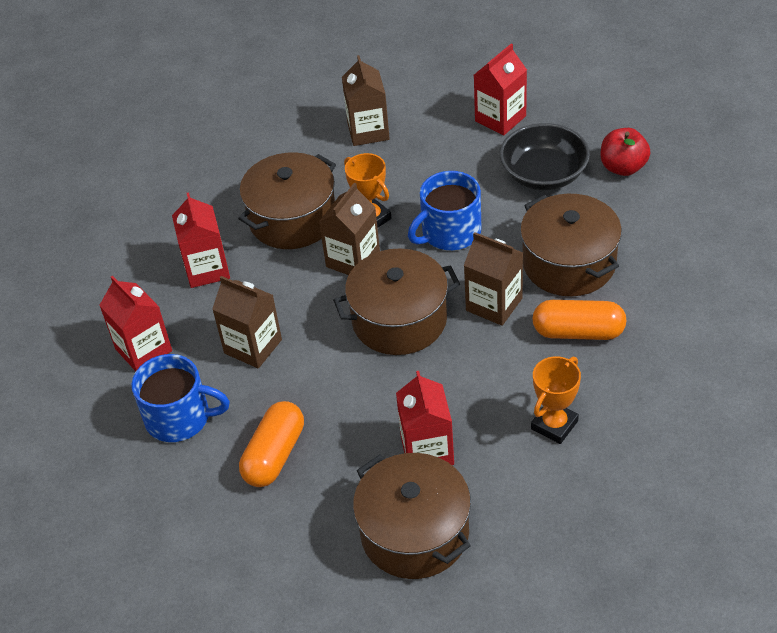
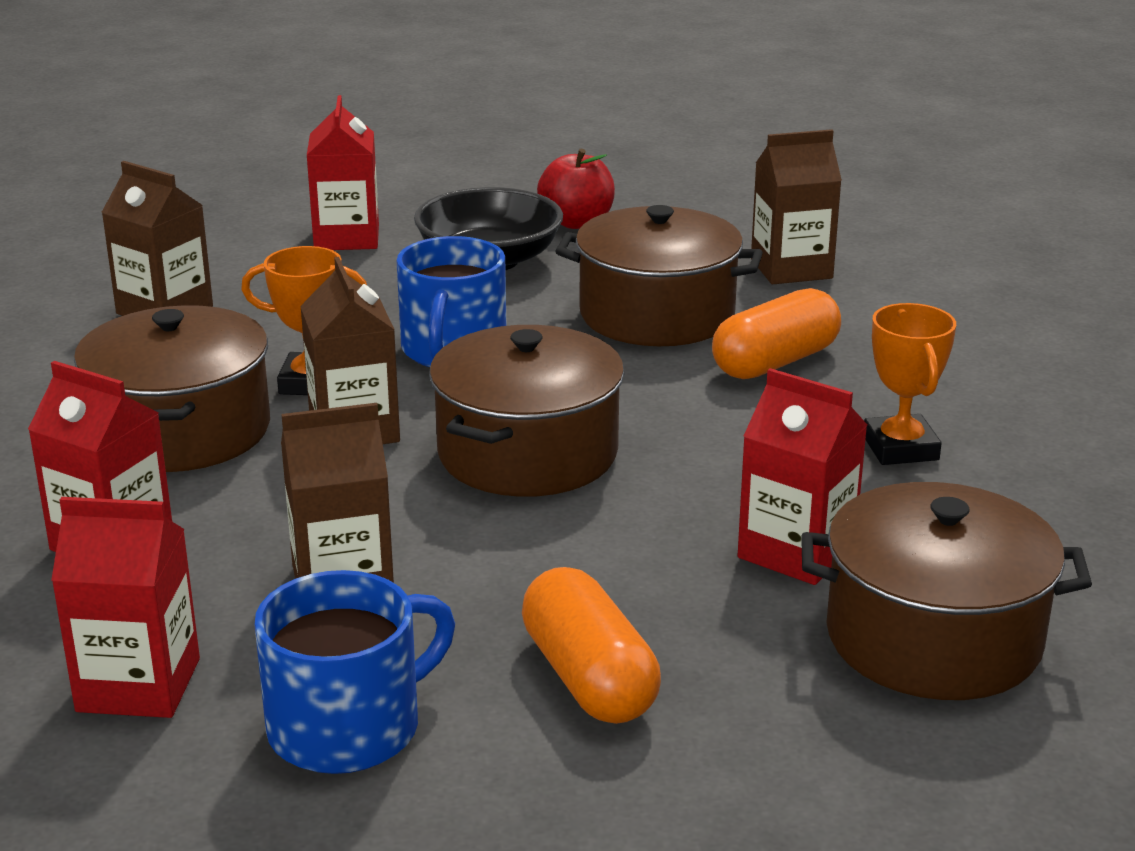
camera: 50 degrees left, 20 degrees down
(494, 304) = (630, 384): brown carton -> brown carton (791, 269)

